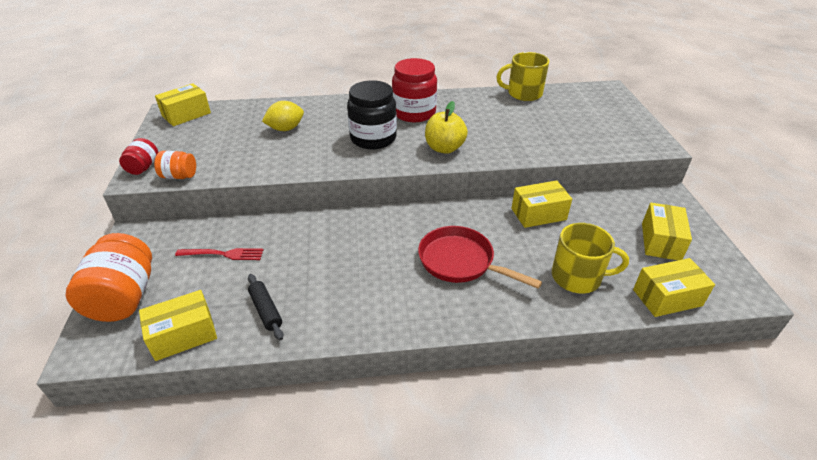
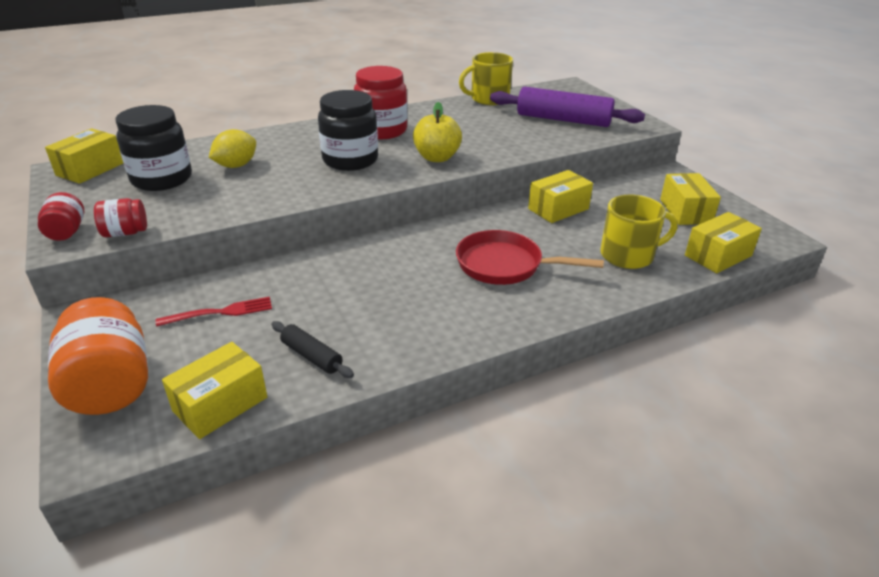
camera: 20 degrees left, 5 degrees down
(179, 176) = (125, 233): orange jar -> red jar
(228, 132) = (162, 179): none -> black jar
(579, 126) = (563, 120): none -> purple rolling pin

